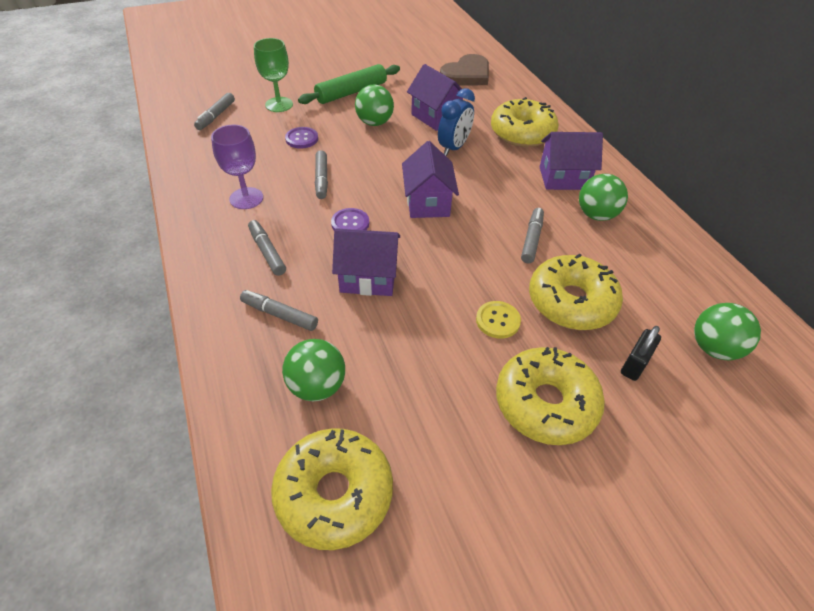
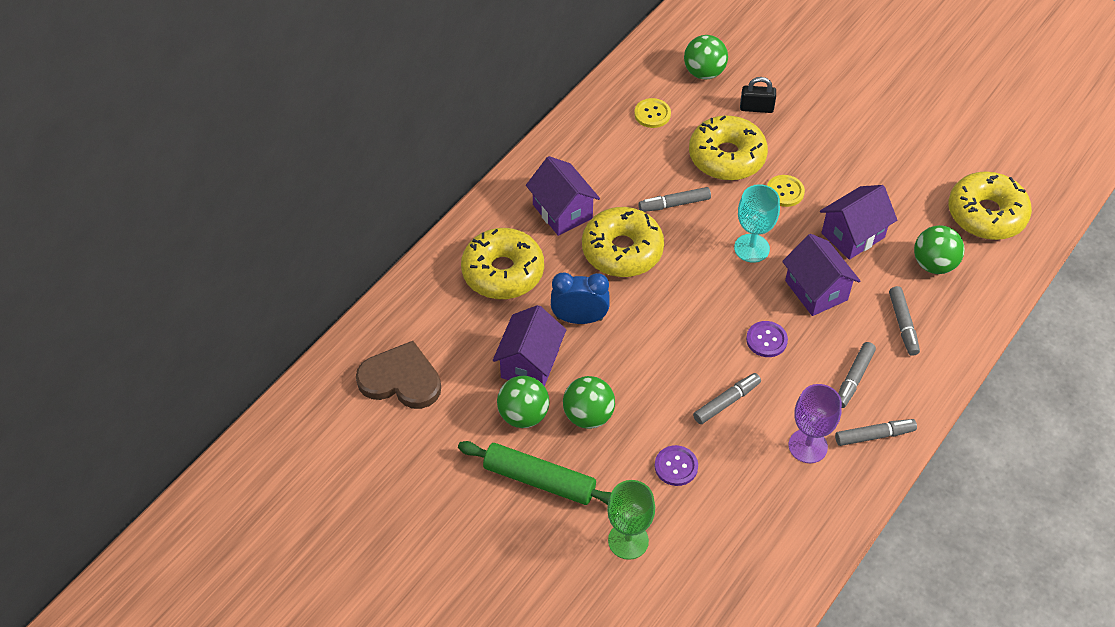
camera: 120 degrees left, 5 degrees up
(216, 116) = (705, 591): grey marker -> grey marker (874, 435)
(428, 202) = (687, 297): purple house -> purple house (852, 235)
(447, 262) = (751, 248): none -> turquoise goblet
(545, 403) = (831, 142): yellow donut -> yellow donut (622, 250)
(596, 215) = (602, 172): green ball -> green ball (523, 415)
(659, 277) = (652, 114): none -> yellow button

